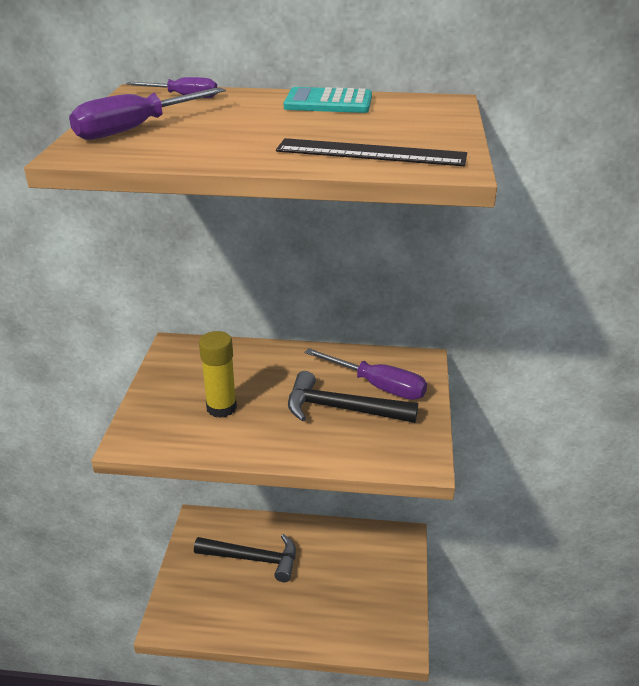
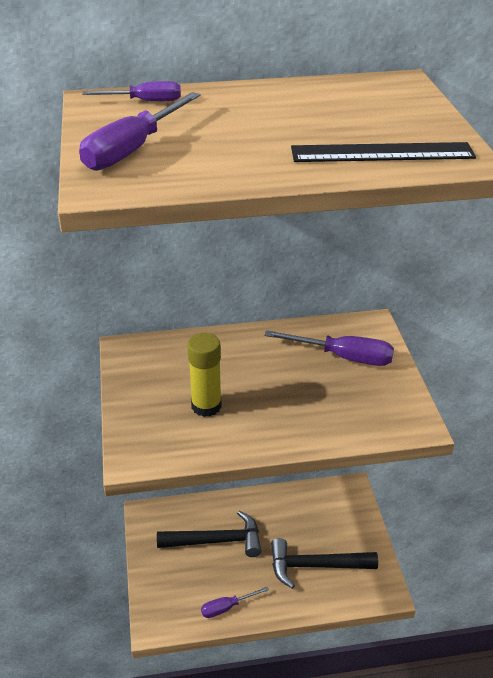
camera: 15 degrees left, 5 degrees up
(238, 625) = (227, 607): none -> purple screwdriver
(328, 102) = (295, 94): turquoise calculator -> none
(342, 409) = (321, 386): black hammer -> black hammer (315, 566)

